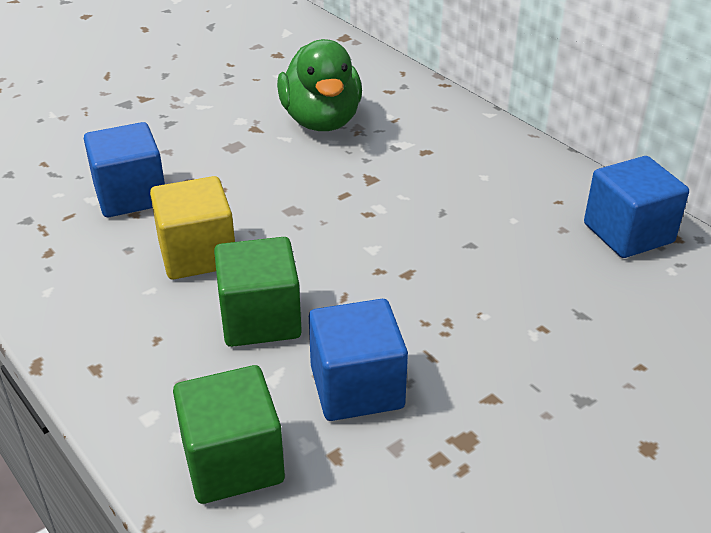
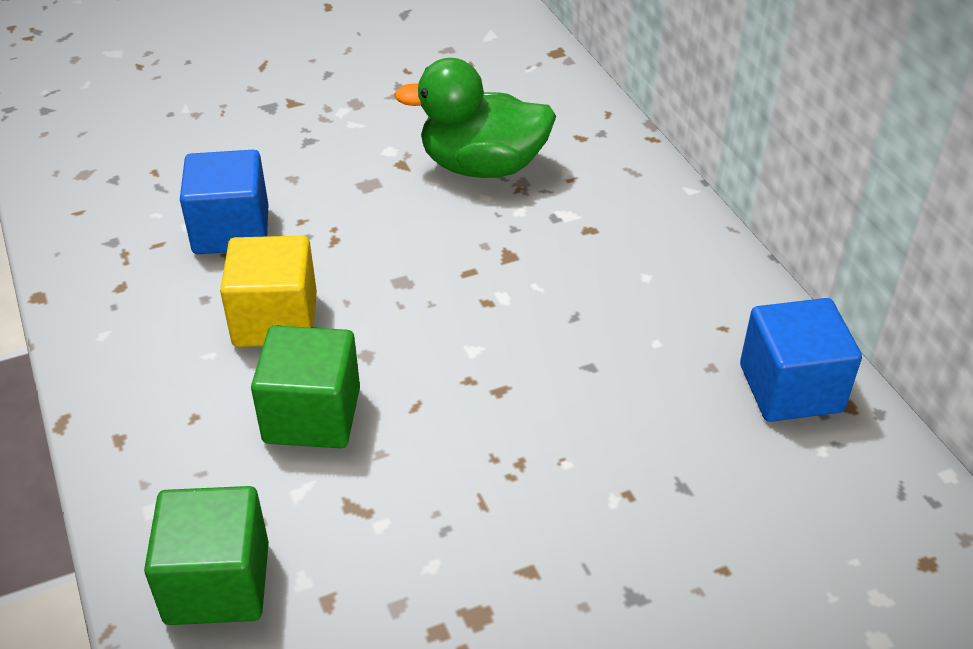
camera: 15 degrees right, 5 degrees up
(321, 121) = (482, 166): green duck -> green duck turned 90 degrees clockwise
(357, 387) = (383, 523): blue cube -> none

